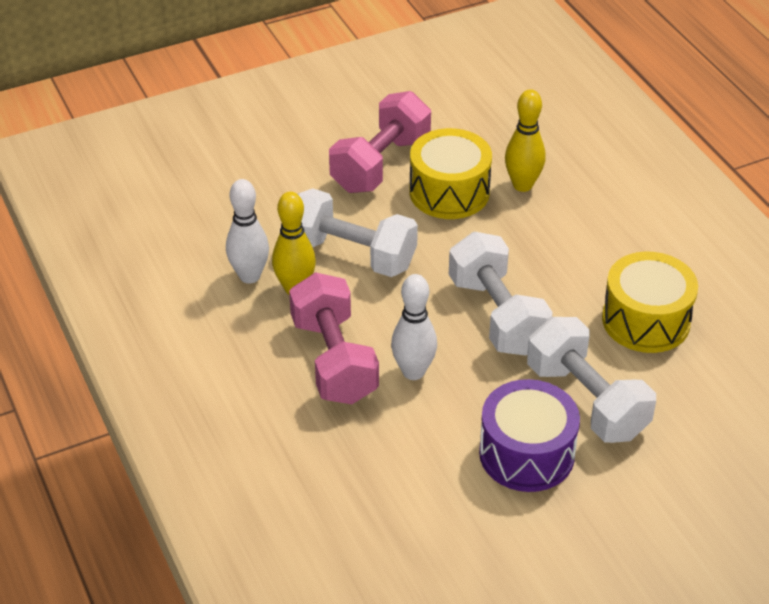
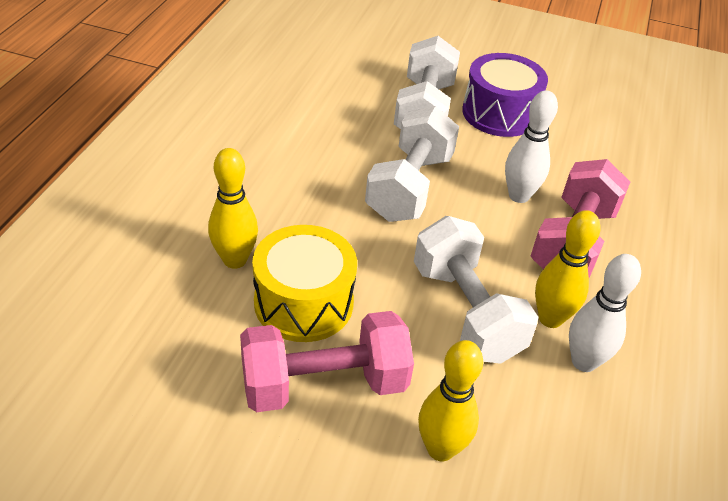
camera: 140 degrees left, 0 degrees up
(286, 178) = (440, 449): none -> yellow bowling pin
(646, 320) = (316, 119): yellow drum -> none

